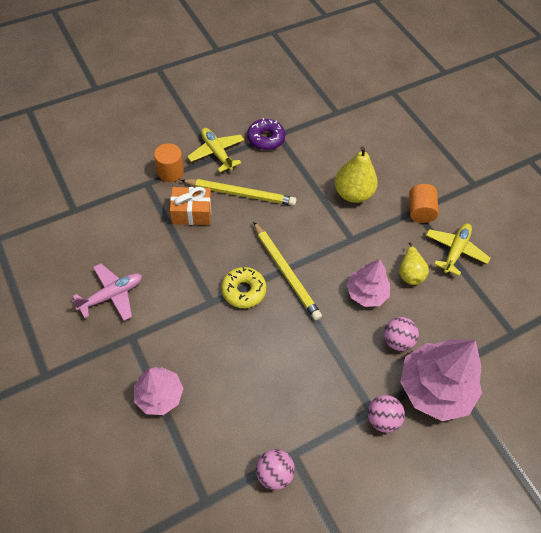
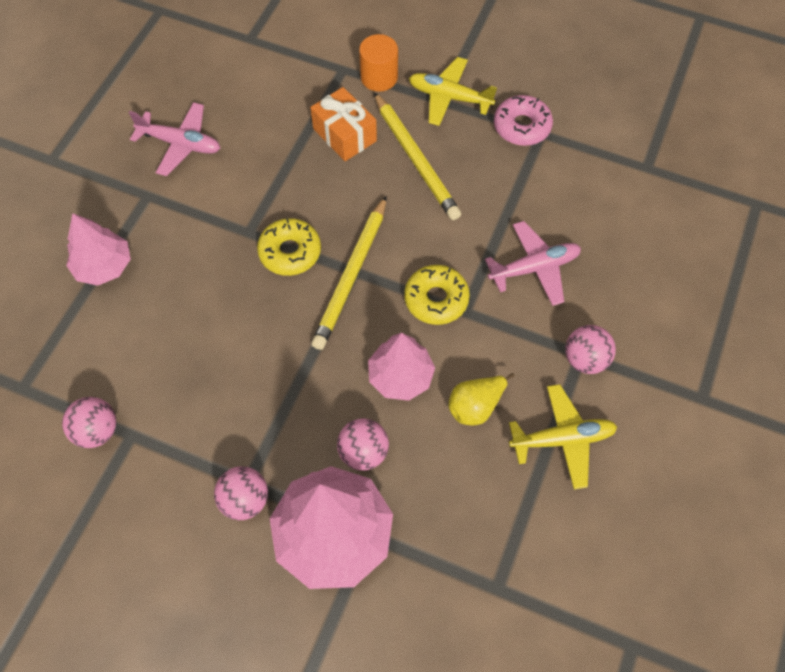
camera: 55 degrees right, 5 degrees up
(217, 153) = (449, 97): yellow plane -> yellow plane turned 90 degrees counterclockwise
(266, 138) = (522, 126): purple donut -> pink donut
(334, 246) = (436, 299): none -> yellow donut
(352, 194) = (534, 268): yellow pear -> pink plane
(420, 211) = (585, 359): orange cylinder -> pink ball

